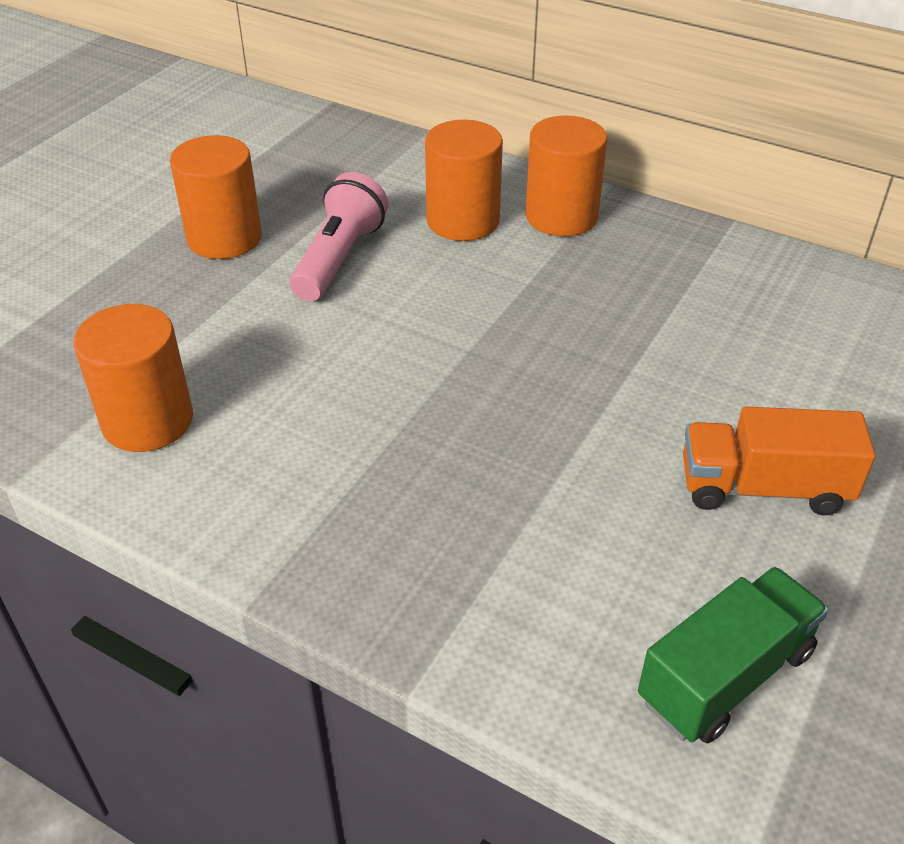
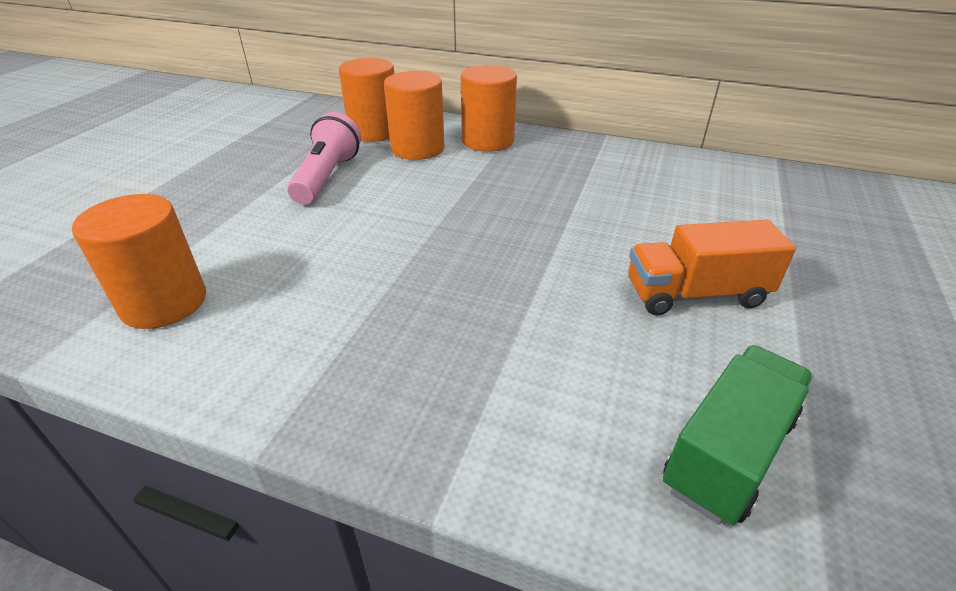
camera: 10 degrees left, 5 degrees down
(224, 238) = (235, 172): orange cylinder -> orange cylinder (374, 132)

